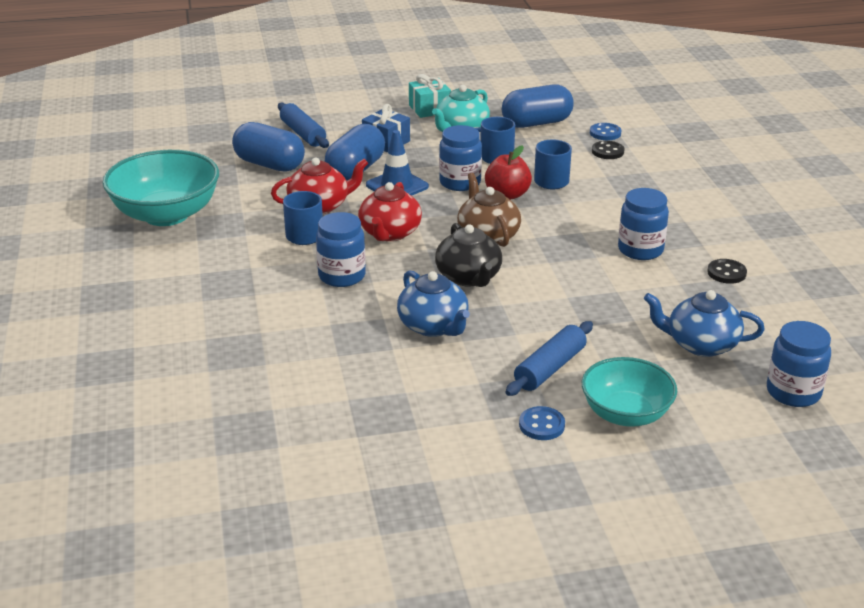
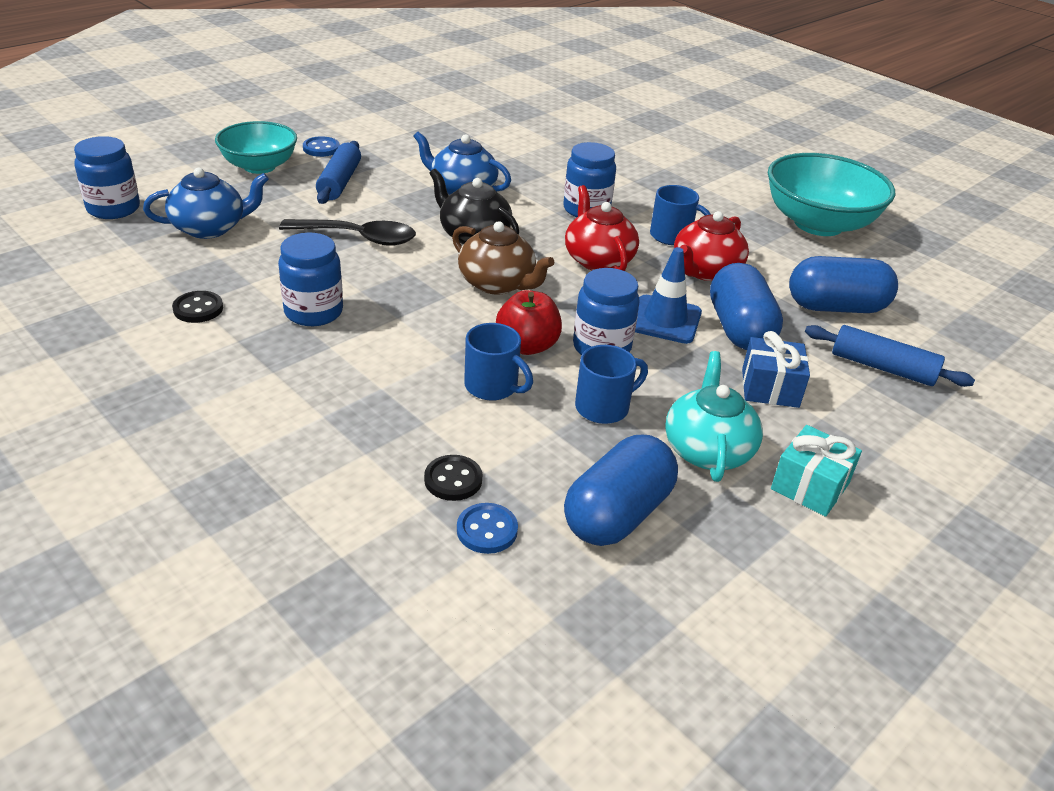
camera: 145 degrees right, 5 degrees up
(570, 300) = (358, 238): none -> black spoon

